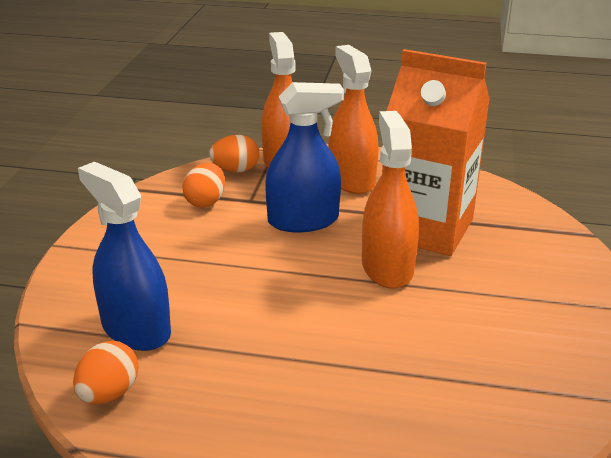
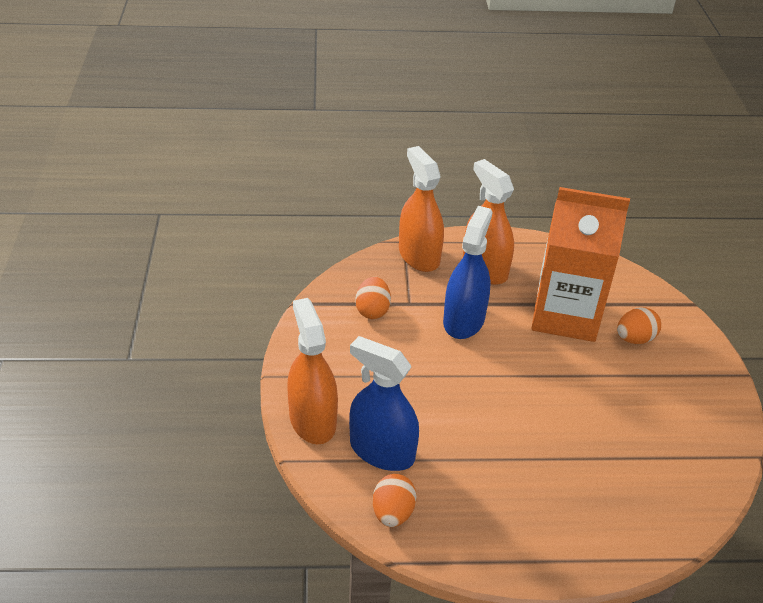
camera: 15 degrees left, 10 degrees up
(235, 170) = (380, 270): orange egg -> orange egg (634, 339)
(303, 220) = (463, 320): blue spray bottle -> blue spray bottle turned 45 degrees counterclockwise
(387, 267) = (550, 360): orange spray bottle -> orange spray bottle (312, 420)

